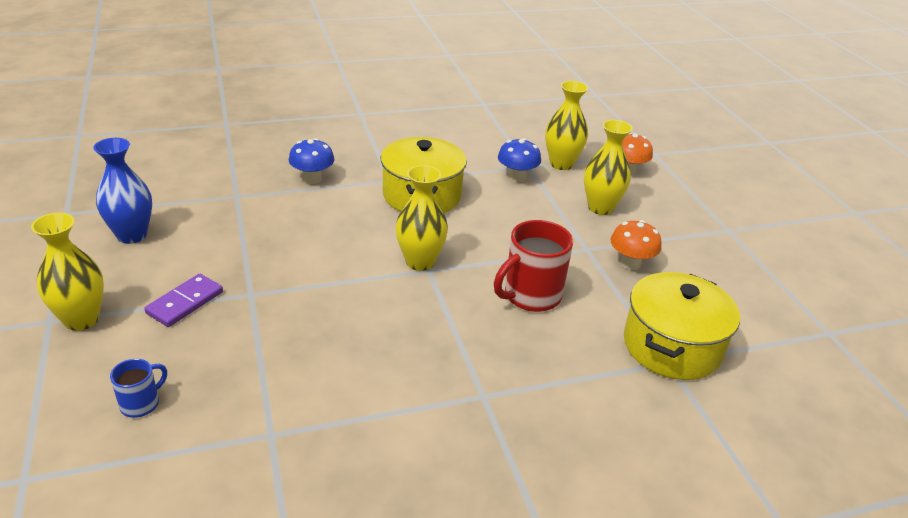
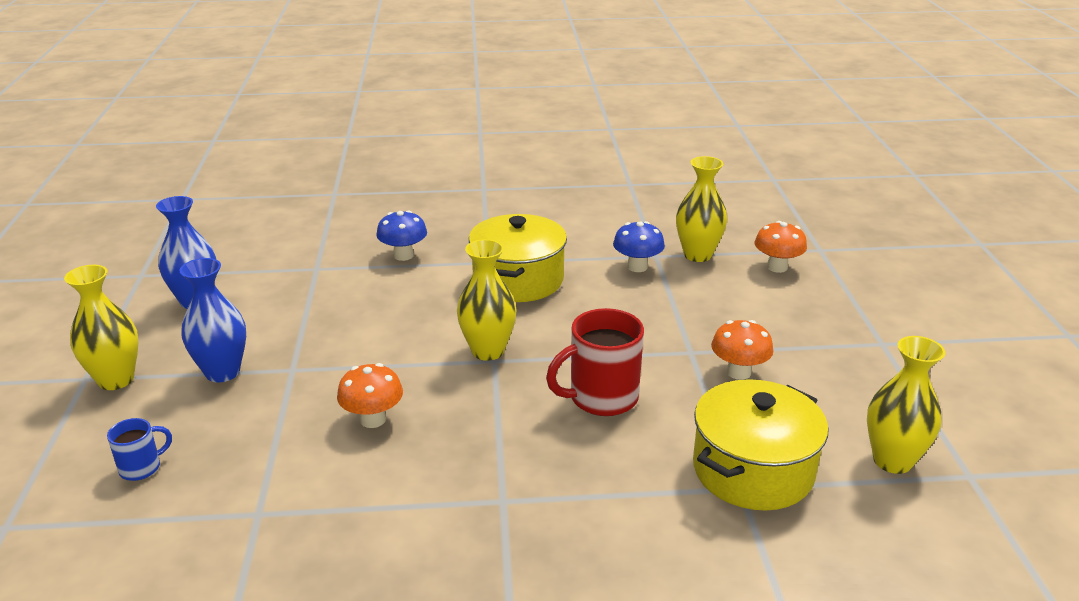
camera: 15 degrees right, 5 degrees down
(185, 302) = (222, 372): purple domino -> blue vase
(342, 334) = (373, 419): none -> orange mushroom
(600, 208) = (726, 307): yellow vase -> yellow vase (892, 461)

